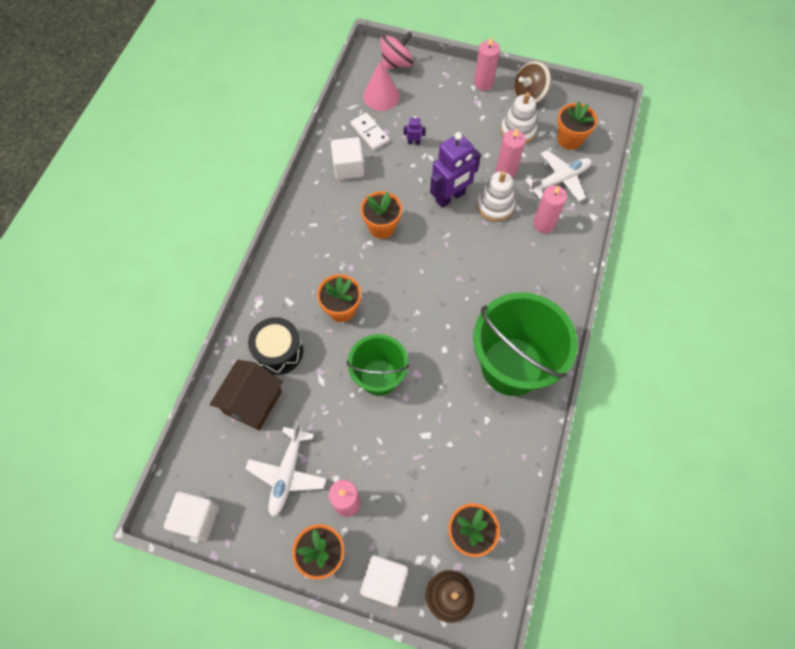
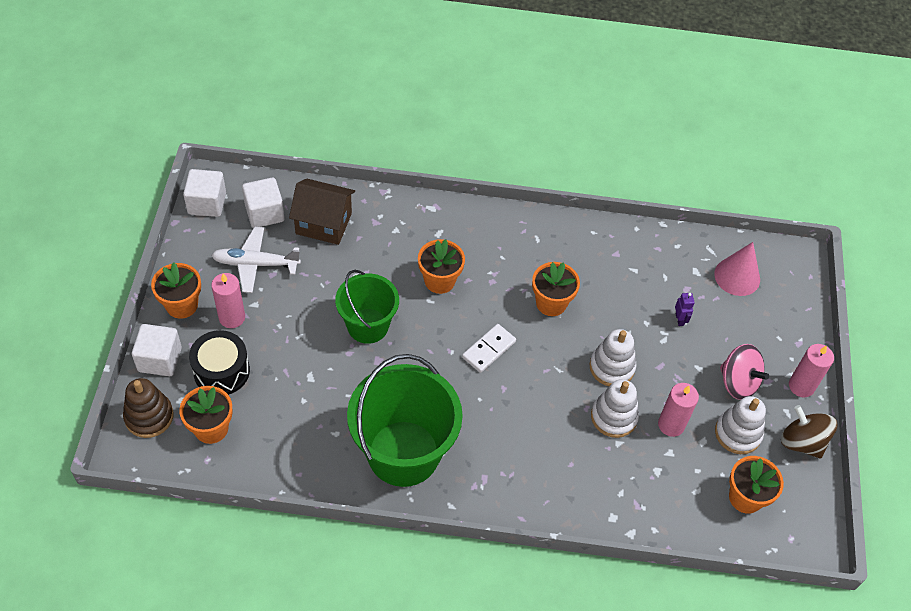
camera: 75 degrees right, 10 degrees down
(278, 351) = (381, 234): black drum -> black drum (221, 371)
(348, 167) = (622, 259): white cube -> white cube (264, 213)
(370, 133) = (678, 273): white domino -> white domino (489, 349)
(396, 63) = (794, 286): pink spinning top -> pink spinning top (738, 382)
(450, 197) = (612, 367): purple robot -> white stacking toy
(543, 224) = (603, 474): pink candle -> none
(559, 180) = (675, 488): white plane -> none

